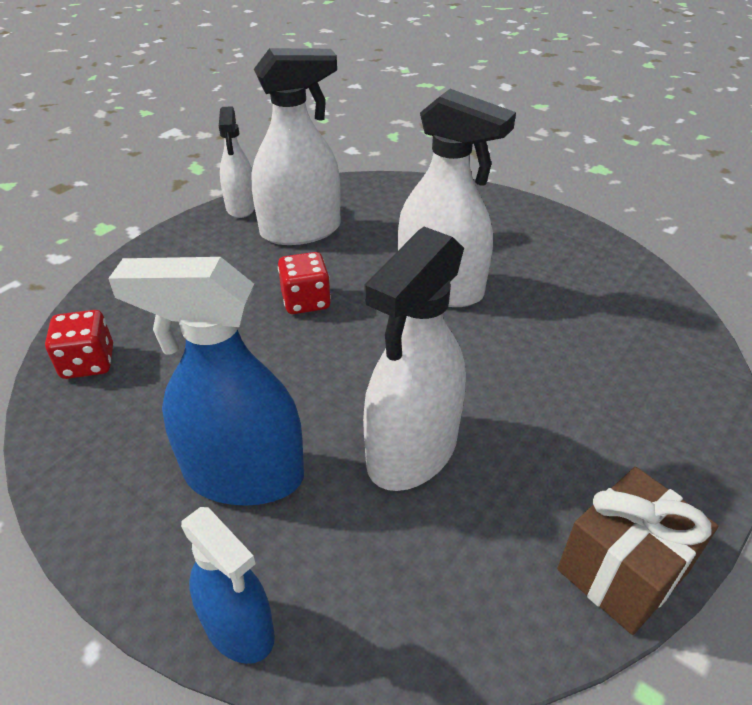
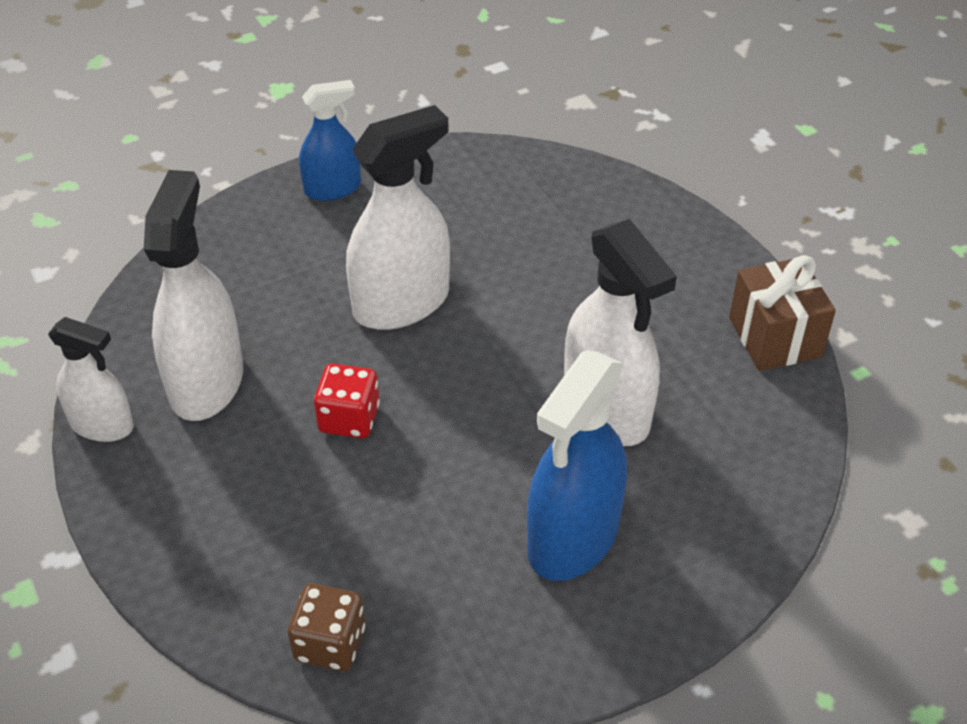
camera: 65 degrees left, 5 degrees up
(88, 363) = (330, 643): red dice -> brown dice
(239, 627) = (726, 579): blue spray bottle -> blue spray bottle (332, 188)

